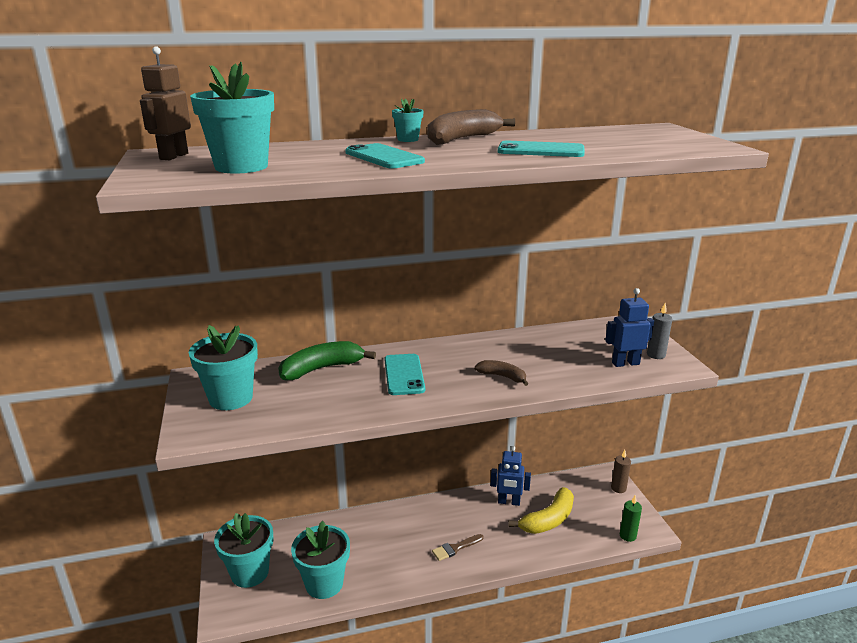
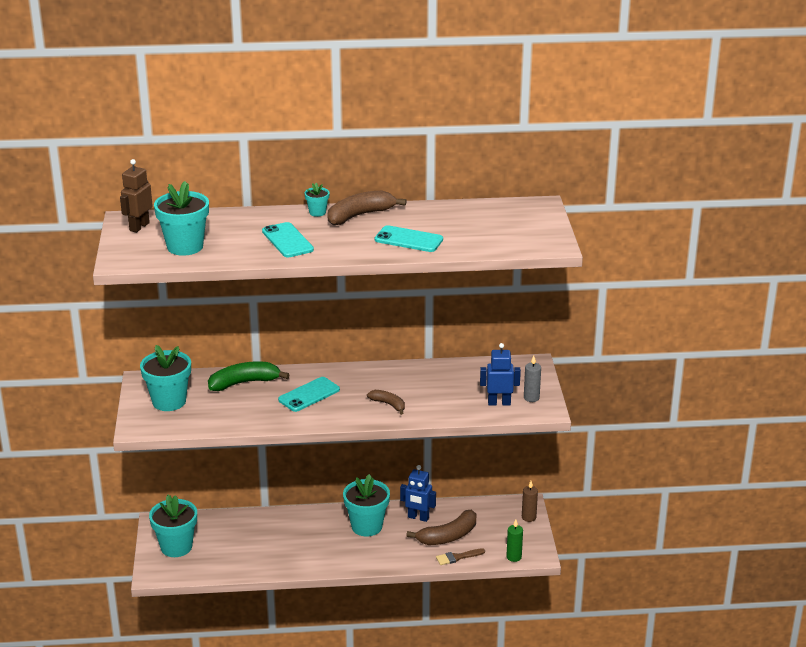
camera: 10 degrees right, 5 degrees up
(324, 583) = (236, 562): turquoise flower pot -> turquoise flower pot (367, 526)
(404, 374) = (309, 395): turquoise phone -> turquoise phone turned 45 degrees clockwise
(455, 548) = (355, 549): brown brush -> brown brush (457, 557)
(548, 520) = (448, 536): yellow banana -> brown banana

